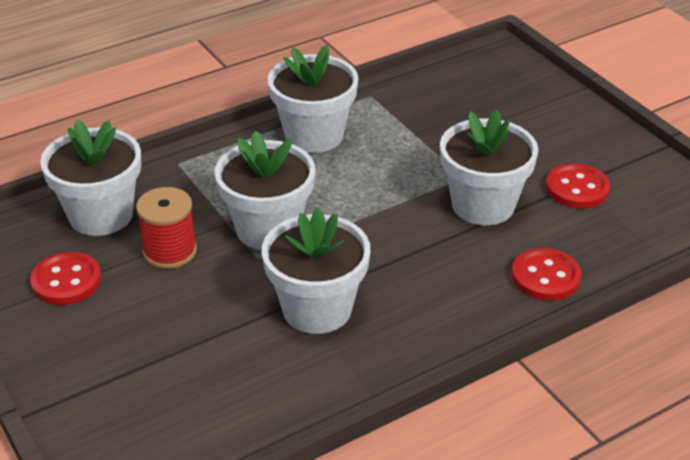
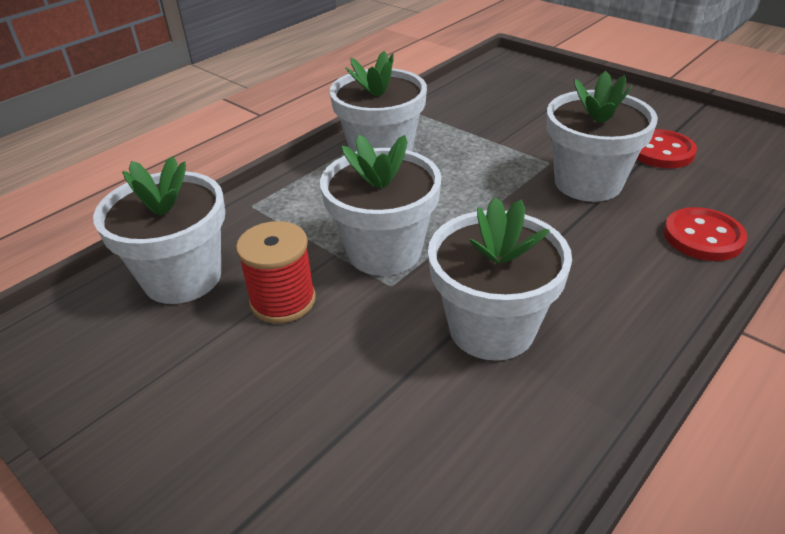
camera: 15 degrees left, 0 degrees up
(66, 281) = (164, 367): red button -> none

